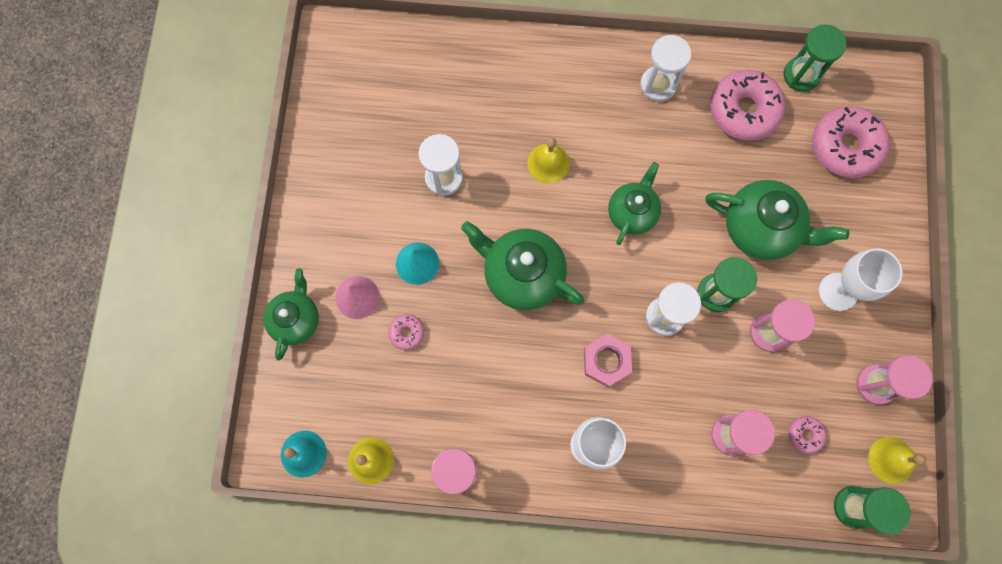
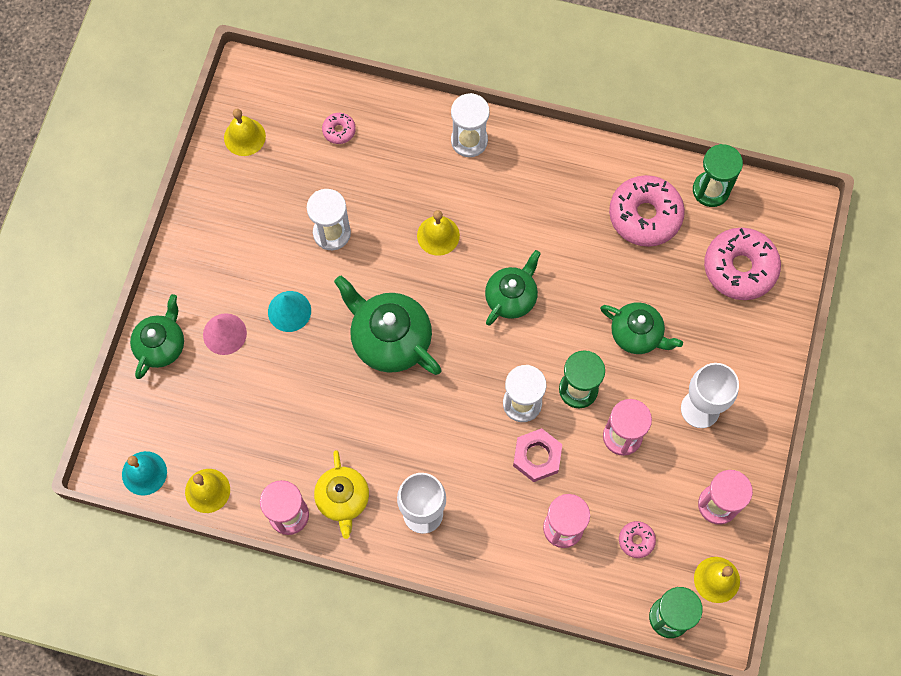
camera: 10 degrees right, 5 degrees down
(339, 96) = (244, 137): none -> yellow bell
(407, 333) = (266, 376): pink donut -> pink donut (339, 130)
(508, 444) = (343, 499): none -> yellow teapot
(606, 361) = (455, 436): pink nut -> pink nut (537, 456)
(658, 85) = (564, 176): white hourglass -> white hourglass (469, 141)
(761, 228) = (637, 334): green teapot -> green teapot, size x0.66

